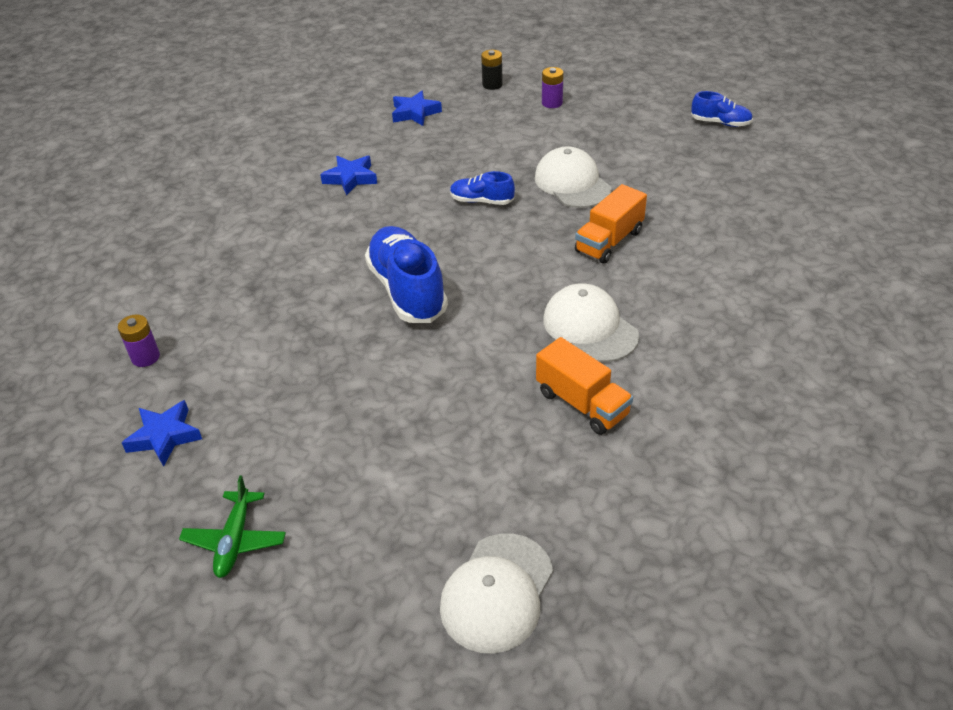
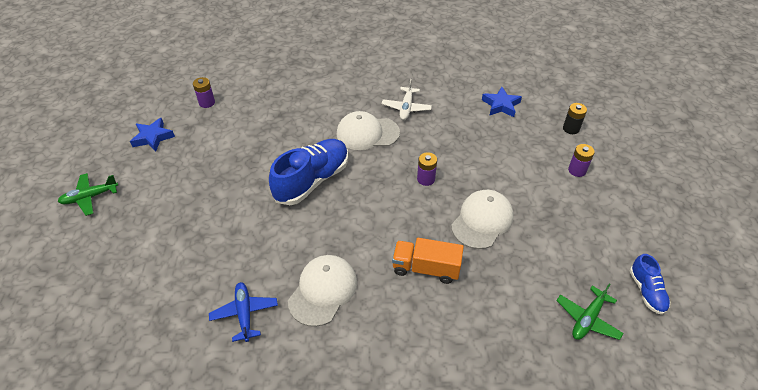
camera: 60 degrees right, 5 degrees up
(351, 178) = (406, 108): blue star -> white plane
(481, 201) = (426, 179): blue shoe -> purple battery
(497, 592) = (75, 327): white cap -> white cap (367, 133)
(582, 403) = (244, 314): orange truck -> blue plane
(731, 164) = (587, 319): none -> green plane

